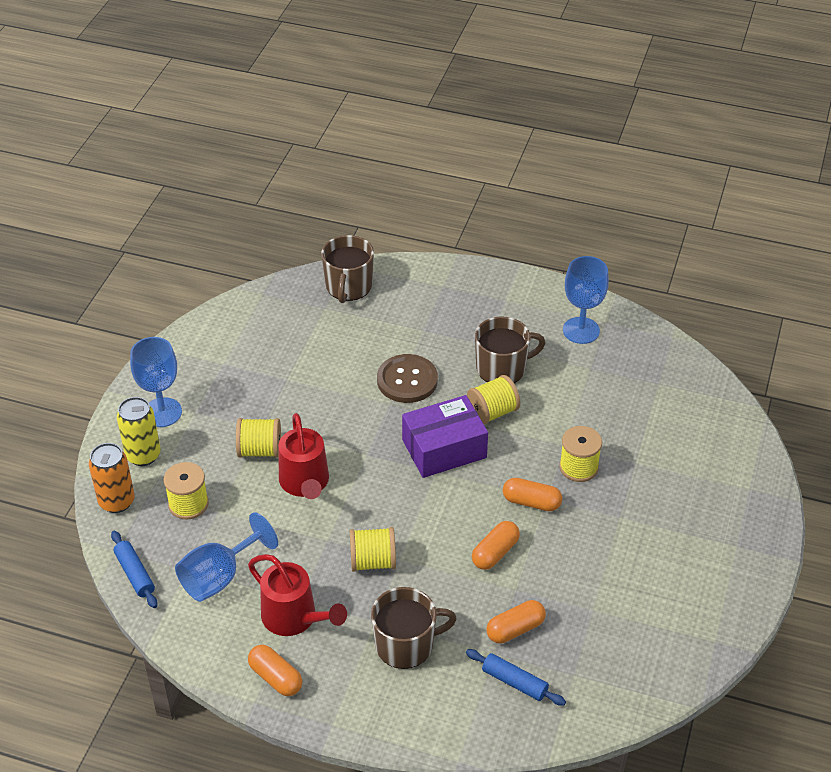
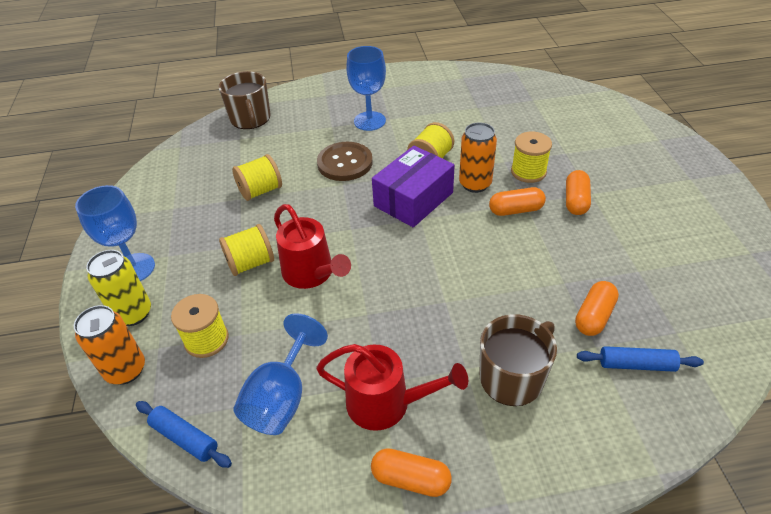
camera: 25 degrees left, 0 degrees up
(373, 561) = (423, 314): yellow spool -> yellow spool (260, 191)
(495, 553) = (521, 260): orange capsule -> orange capsule (575, 201)
(502, 368) = (413, 129): brown mug -> none
(515, 458) = (475, 184): none -> orange can
(581, 330) = (450, 88): blue goblet -> blue goblet (369, 121)

